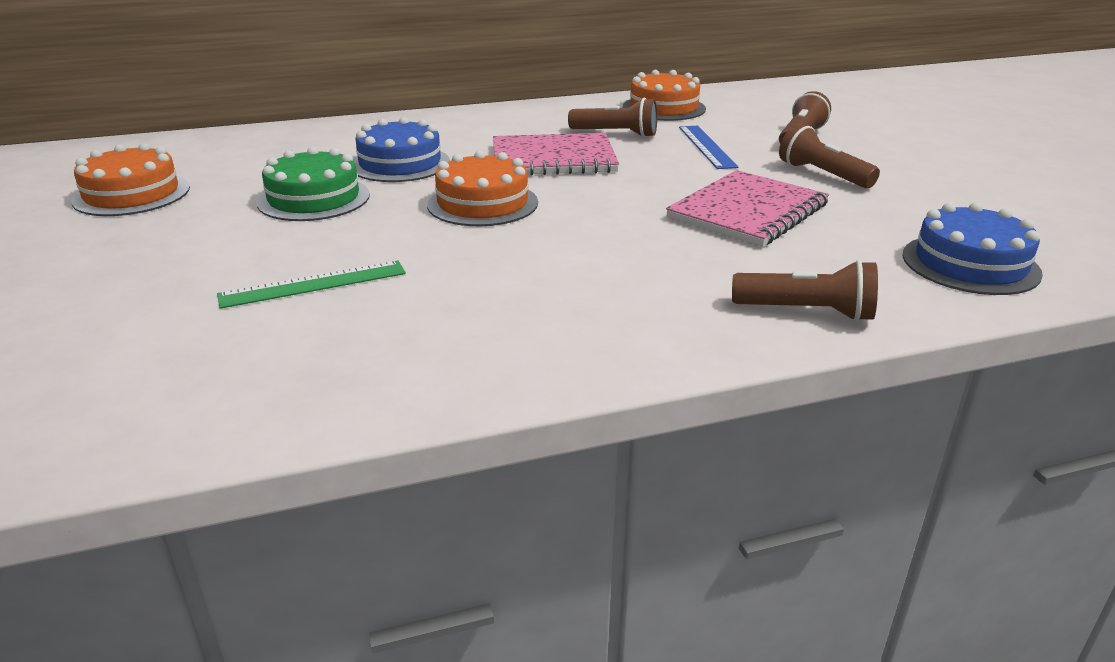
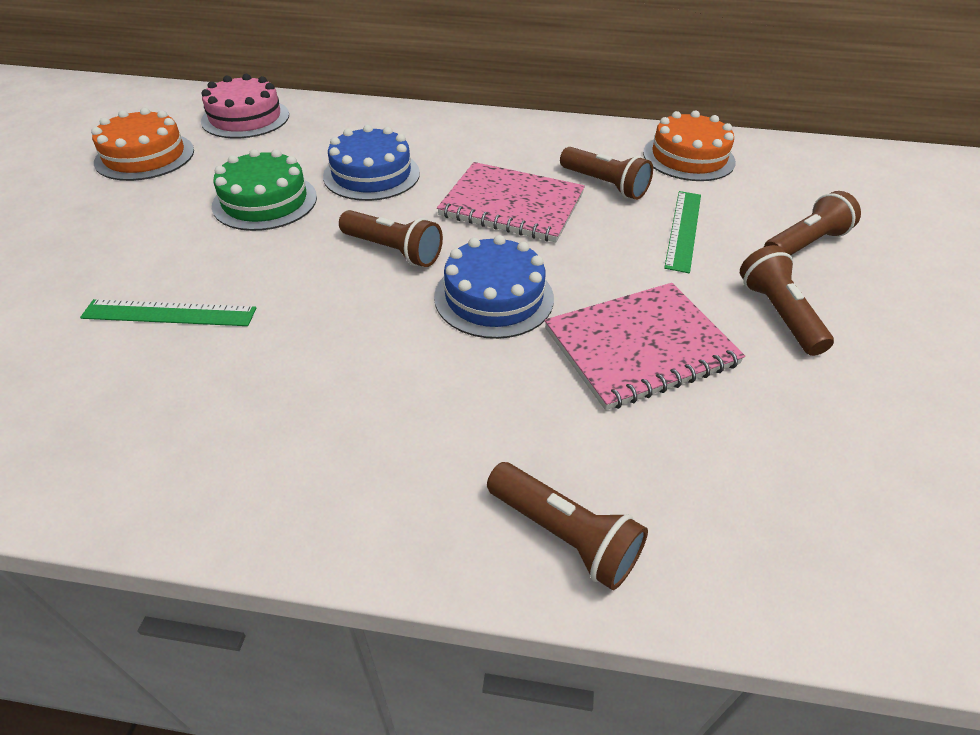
camera: 25 degrees right, 15 degrees up
(213, 151) = (245, 118): none -> pink cake
(482, 203) = (393, 250): orange cake -> brown flashlight
(706, 146) = (683, 229): blue ruler -> green ruler
(970, 264) = (834, 533): blue cake -> blue cake (494, 297)

